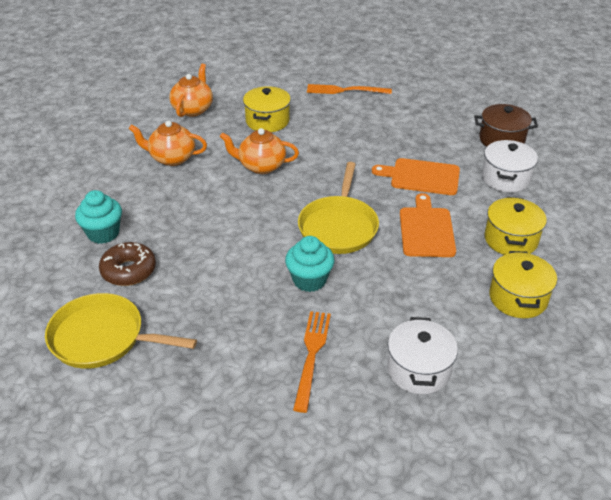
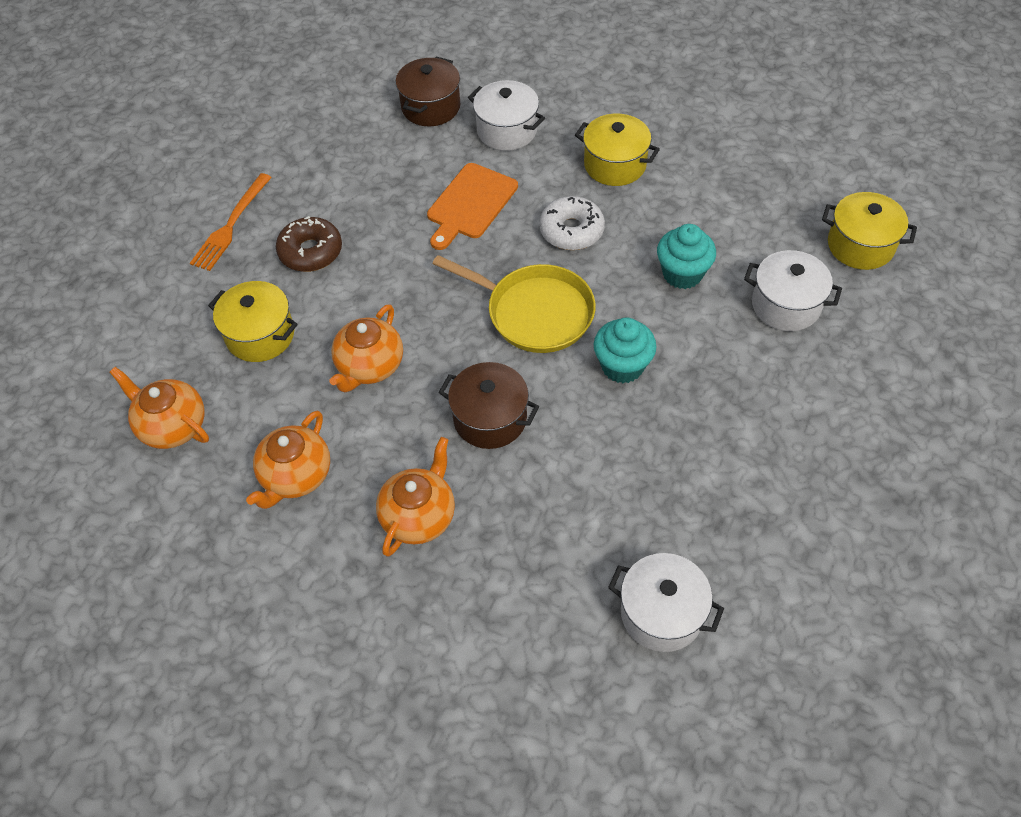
camera: 70 degrees left, 15 degrees up
(102, 338) = (661, 613): yellow pan -> white pot
(103, 233) = (445, 592): turquoise cupcake -> turquoise cupcake (682, 274)
(129, 270) = (539, 567): brown donut -> brown donut (311, 252)
(155, 211) = (419, 516): none -> orange teapot
(239, 224) = (490, 418): none -> brown pot
(312, 355) = (744, 393): orange fork -> none
(426, 230) = (571, 231): orange cutting board -> white donut
(518, 298) = (706, 191): yellow pot -> yellow pot (860, 245)

